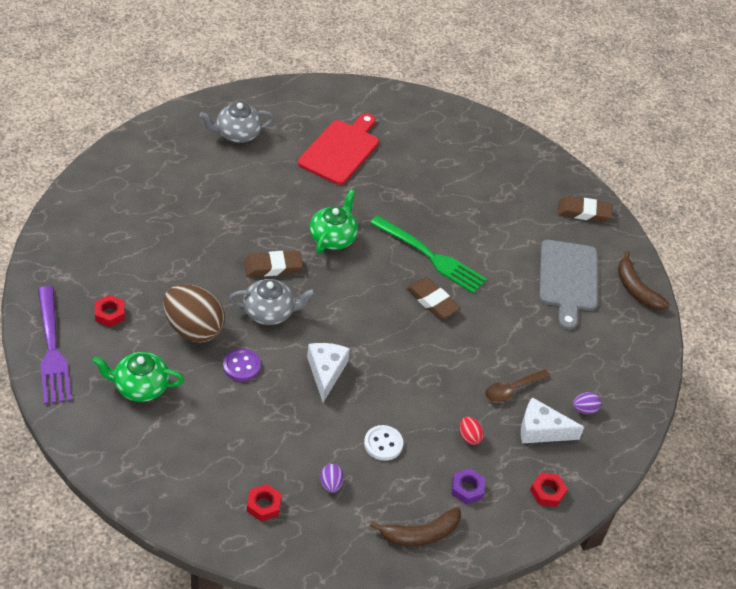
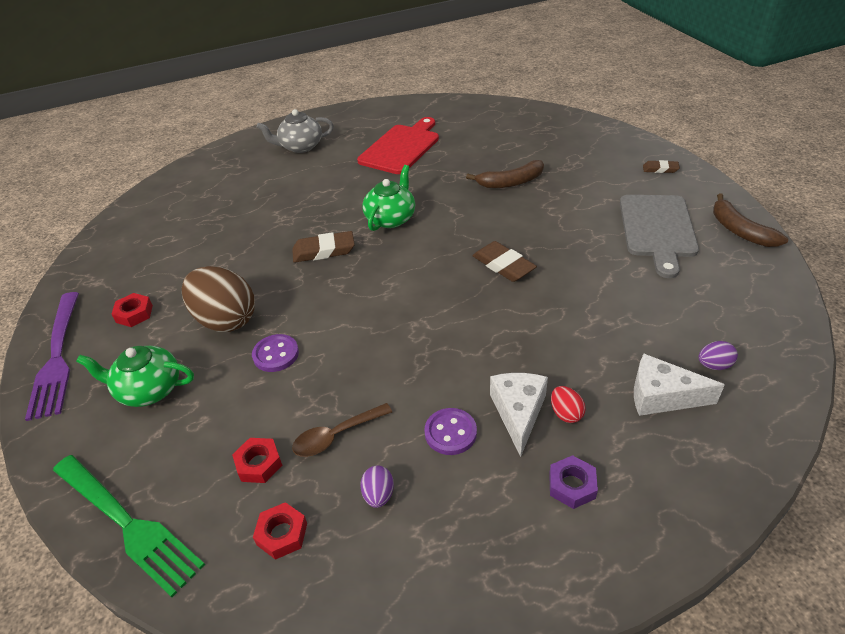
camera: 10 degrees right, 5 degrees down
(270, 312) = (316, 294): grey teapot -> none
(326, 372) = (378, 352): white cheese -> white cheese (518, 413)
(383, 444) = (450, 433): white button -> purple button
(420, 534) = (510, 561): brown banana -> brown banana (510, 182)
(430, 256) = (498, 224): green fork -> green fork (127, 523)
(512, 389) = (613, 350): brown spoon -> brown spoon (336, 436)
(547, 492) = (689, 481): red nut -> red nut (259, 464)
(584, 212) = (660, 169): brown eraser -> brown eraser, size x0.59

